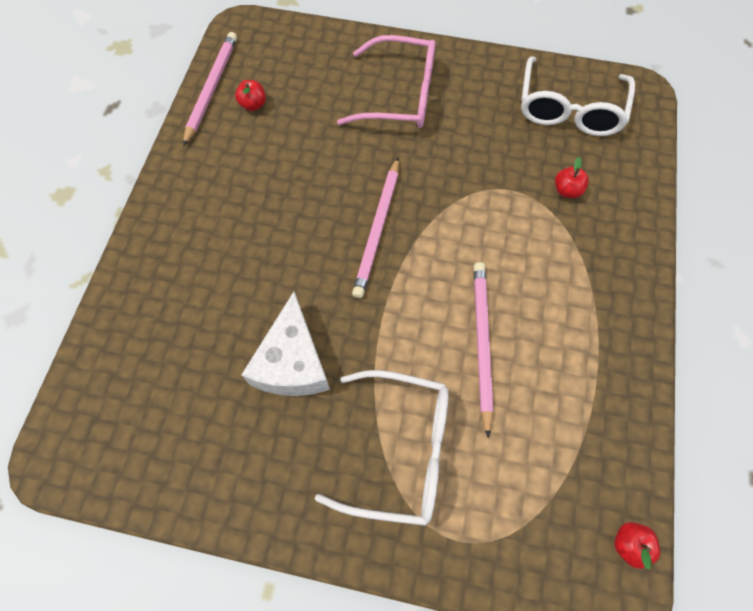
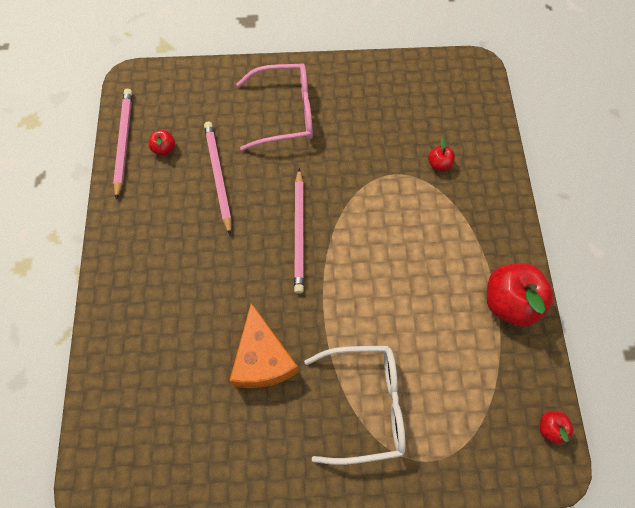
camera: 15 degrees left, 0 degrees up
(292, 362) = (262, 359): white cheese -> orange cheese
(481, 342) = (405, 304): pink pencil -> pink pencil (218, 176)
(569, 109) = (424, 94): white glasses -> none
(614, 373) = (509, 302): none -> red apple

